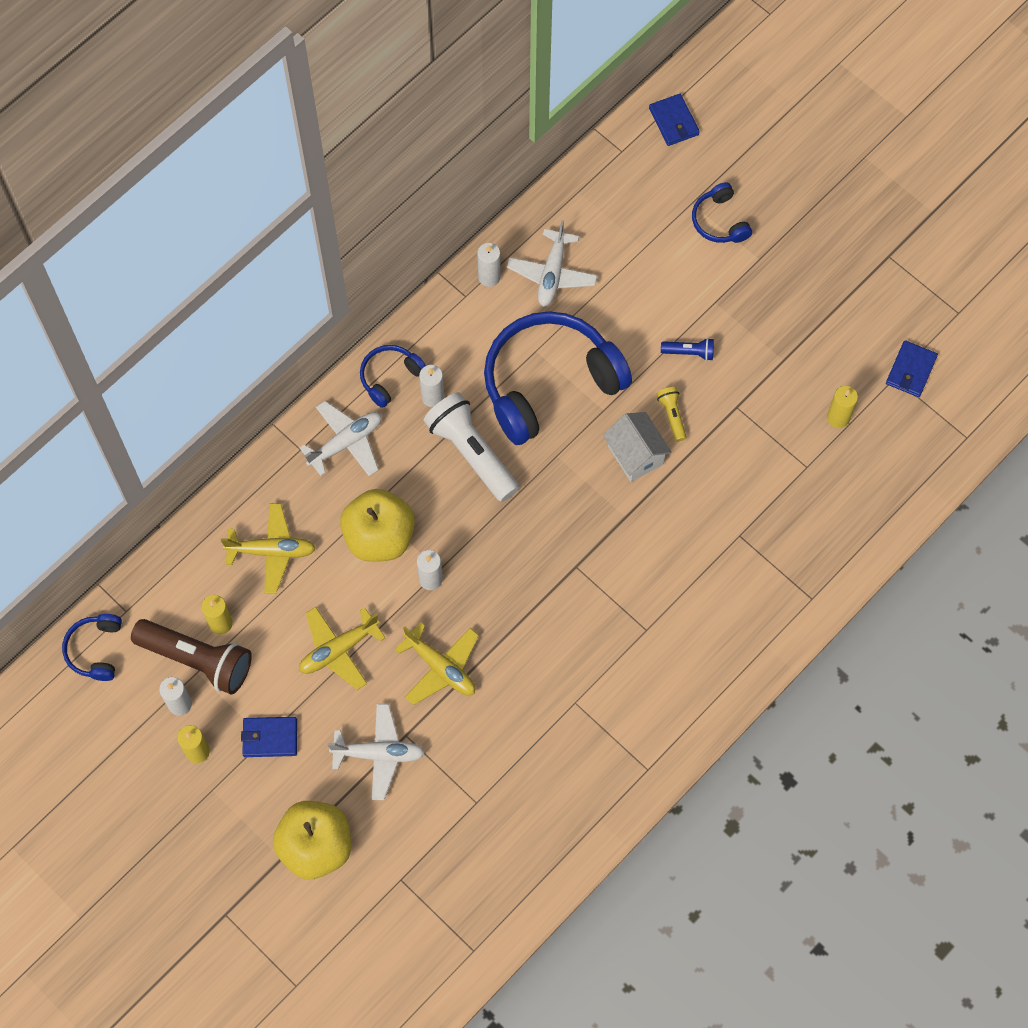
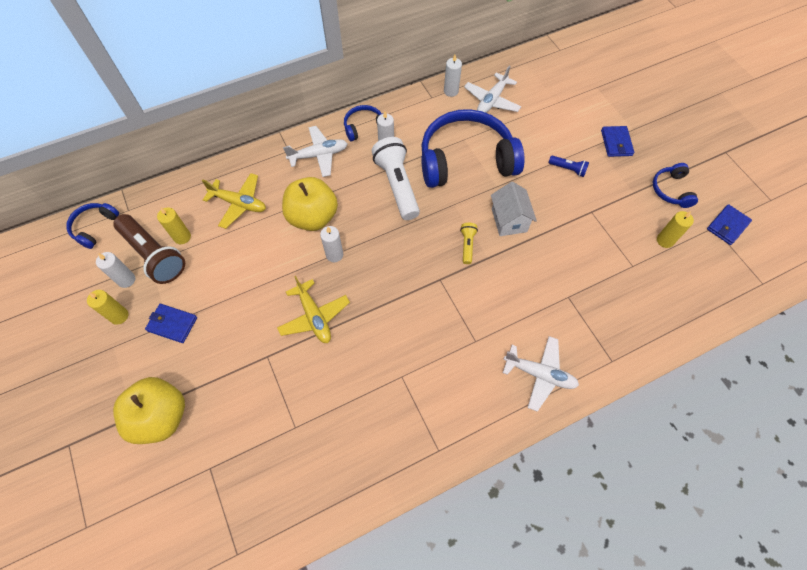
camera: 20 degrees right, 5 degrees down
(338, 650) = (250, 280): yellow plane -> none
(379, 754) = (241, 363): white plane -> white plane (539, 374)
(672, 416) = (543, 203): yellow flashlight -> yellow flashlight (467, 245)
(673, 122) = (598, 43): blue wallet -> blue wallet (616, 143)
(719, 221) = (612, 101): blue headphones -> blue headphones (671, 190)

